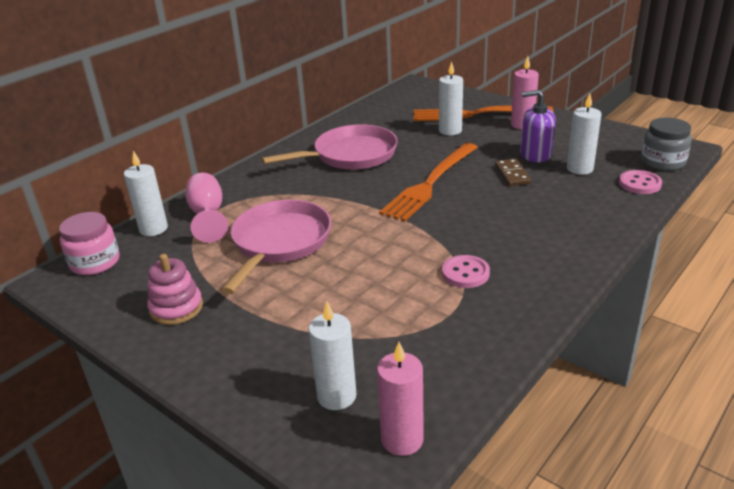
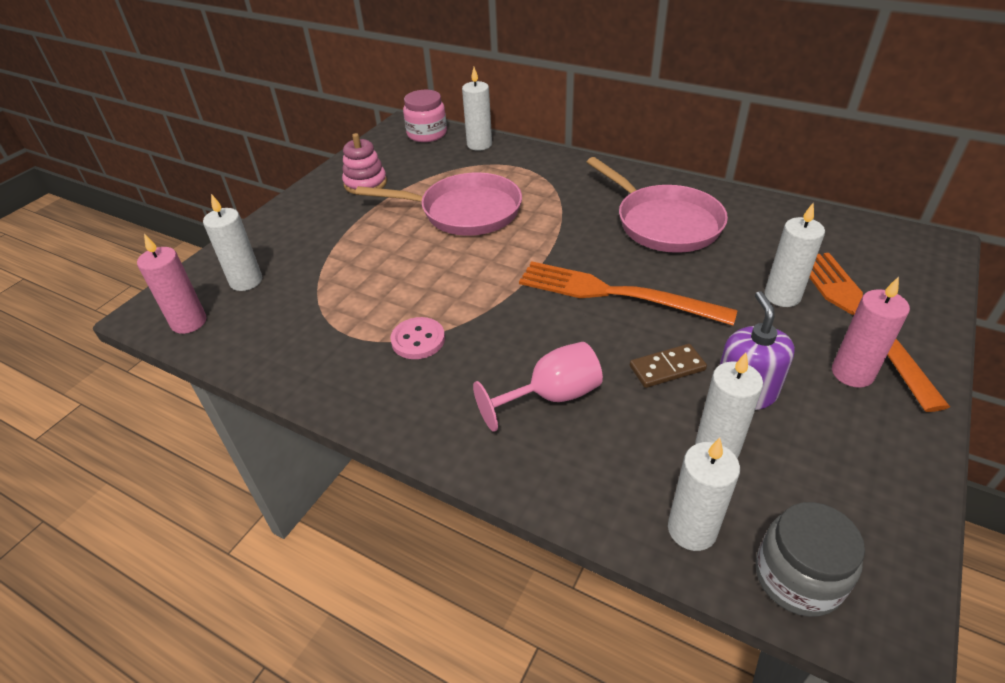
camera: 80 degrees right, 10 degrees up
(208, 216) = (506, 164): pink goblet -> pink goblet (551, 396)
(639, 184) = (692, 529): pink button -> white candle

